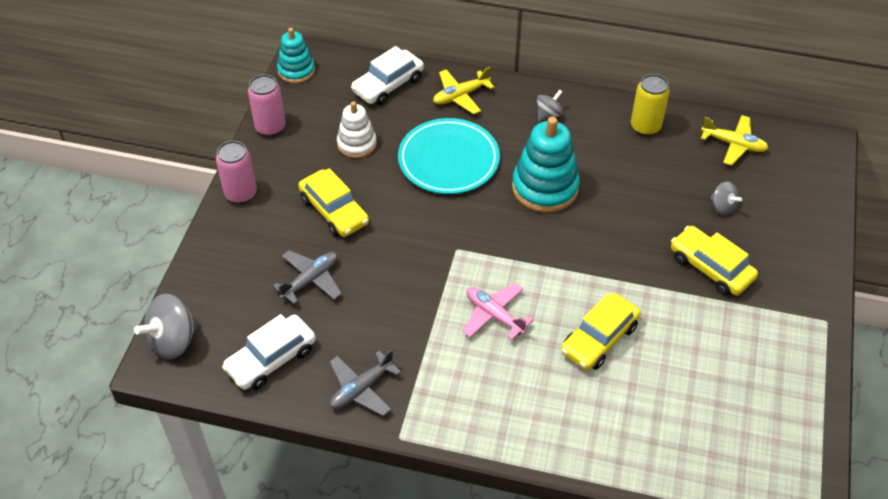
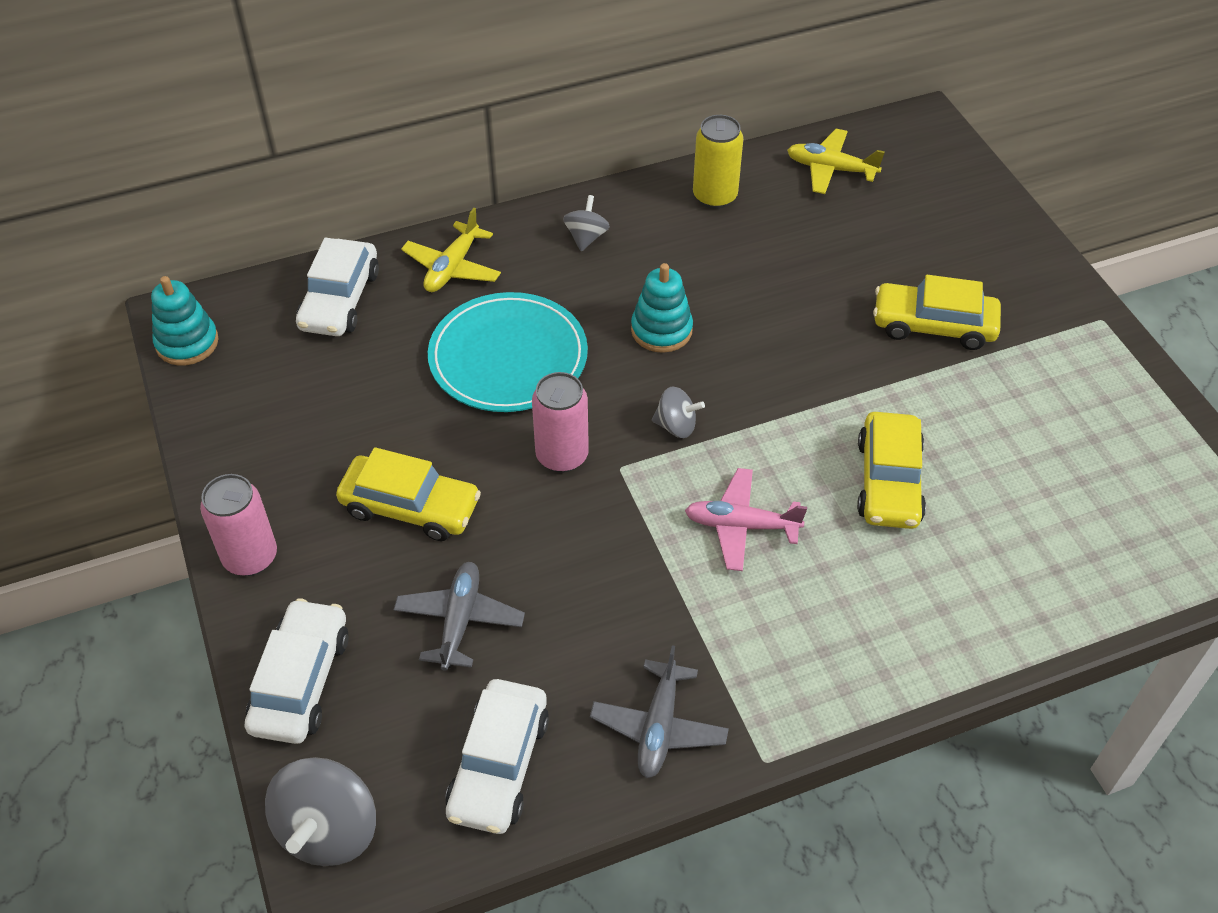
camera: 35 degrees left, 0 degrees up
(216, 266) = (301, 681): none -> white car
(270, 127) = (215, 440): pink can -> pink can (562, 456)
(357, 144) = (364, 400): white stacking toy -> none
(545, 187) = (661, 330): turquoise stacking toy -> turquoise stacking toy, size x0.61
(722, 207) = (883, 247): grey spinning top -> grey spinning top (676, 426)
(733, 144) = (830, 169): yellow plane -> yellow plane turned 150 degrees counterclockwise

